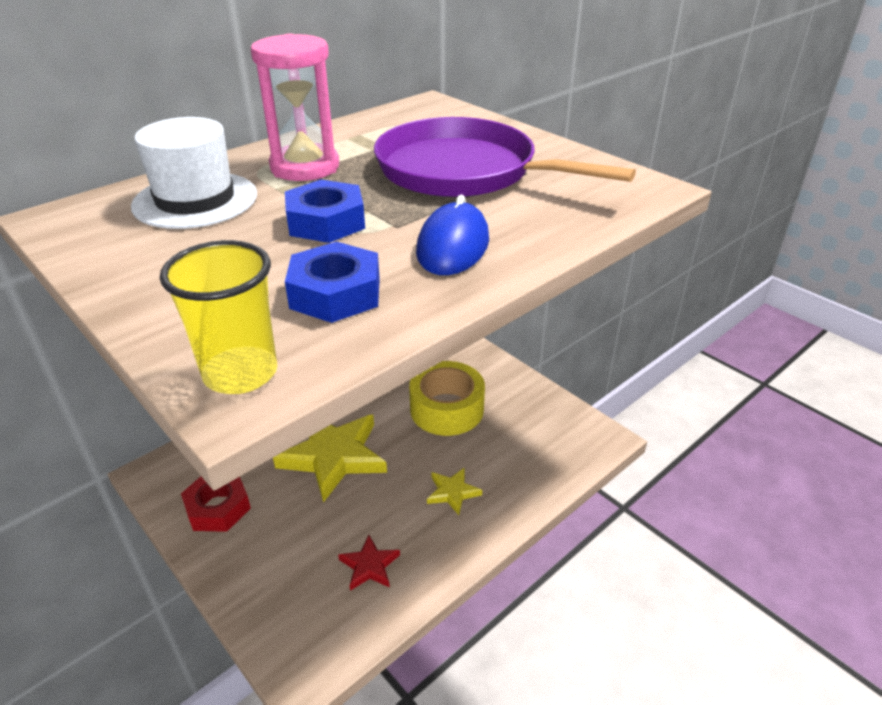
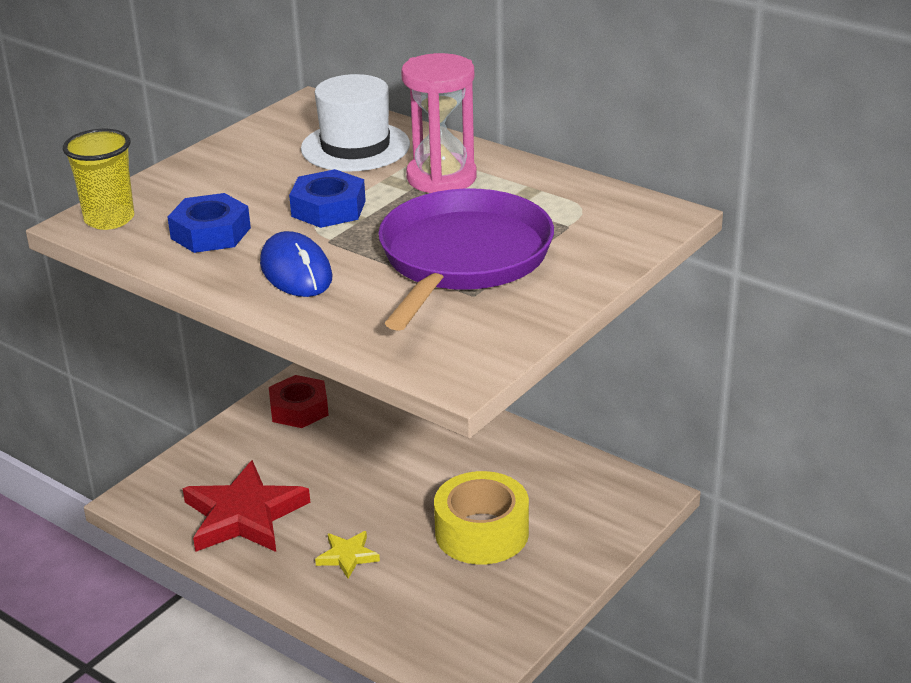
camera: 80 degrees right, 5 degrees down
(333, 457) = (381, 463): yellow star -> none
(369, 566) = (244, 515): red star -> red star, size x2.09
(453, 246) = (296, 271): blue mouse -> blue mouse turned 60 degrees clockwise

